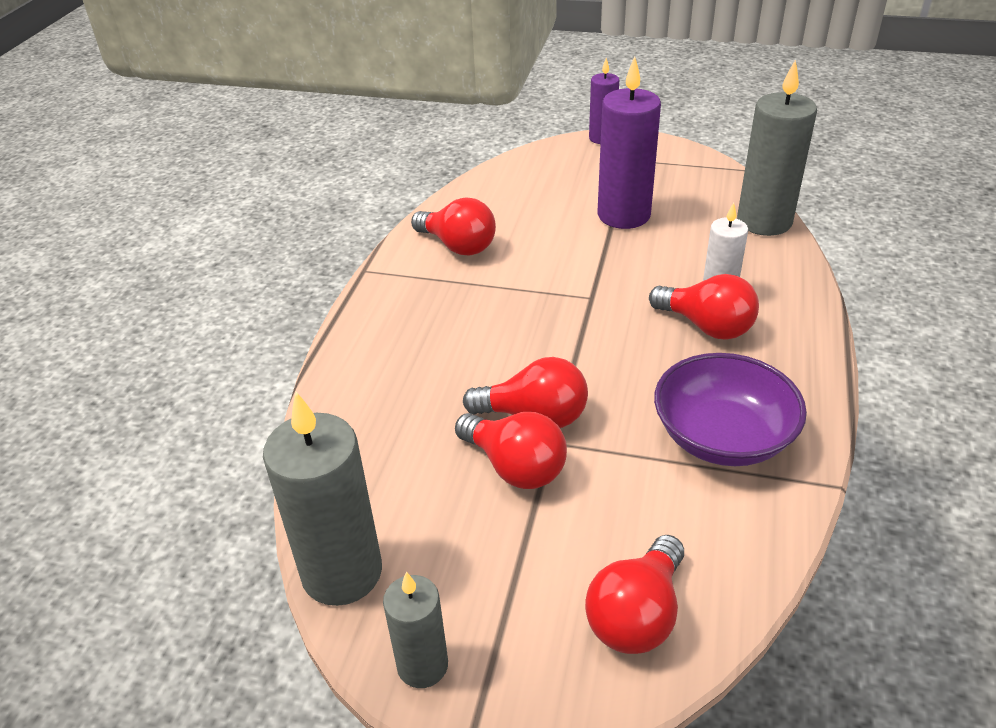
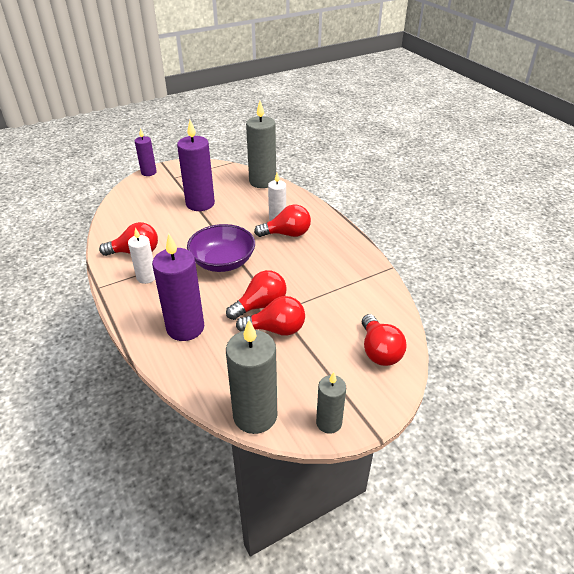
camera: 45 degrees left, 0 degrees up
(400, 386) = (185, 328): none -> purple candle
(433, 287) = (146, 277): none -> white candle
(722, 437) = (338, 272): purple bowl -> purple bowl (223, 262)

